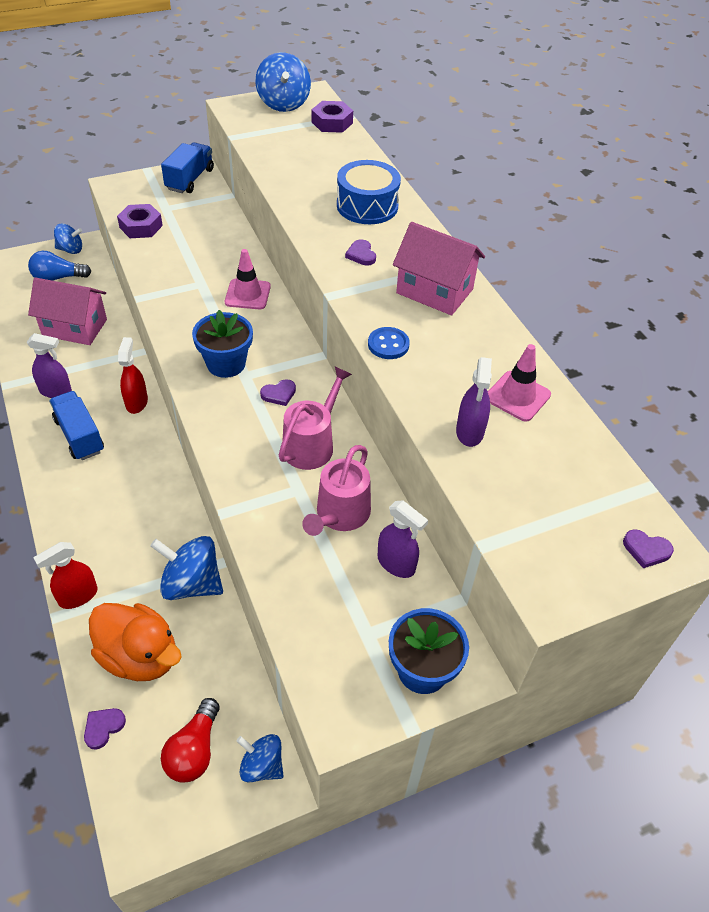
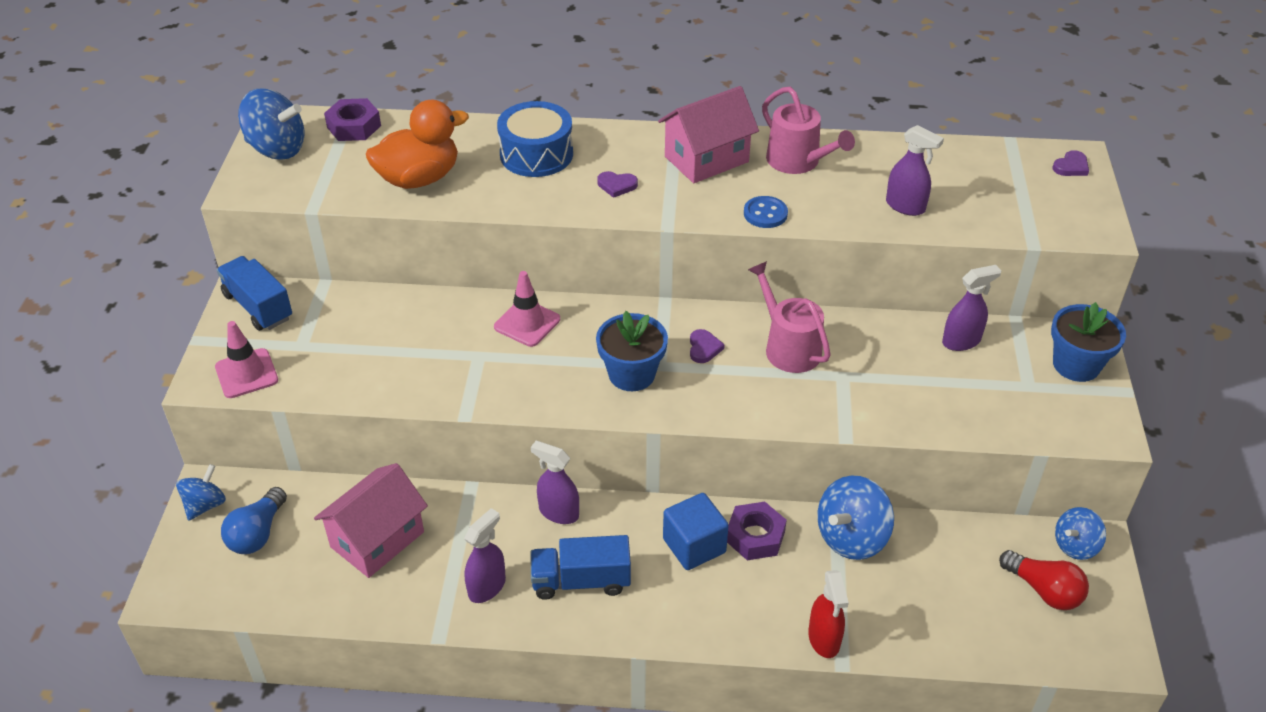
camera: 60 degrees left, 5 degrees down
(103, 727) = (995, 656): purple heart -> none
(136, 402) = (558, 512): red spray bottle -> purple spray bottle
(138, 486) = (694, 545): none -> blue cube
(140, 656) = (923, 604): orange duck -> orange duck (419, 179)
(141, 226) = (321, 378): purple nut -> purple nut (755, 536)
(340, 514) = (888, 357): pink watering can -> pink watering can (798, 161)
(517, 396) = (876, 164): pink traffic cone -> pink traffic cone (246, 373)

